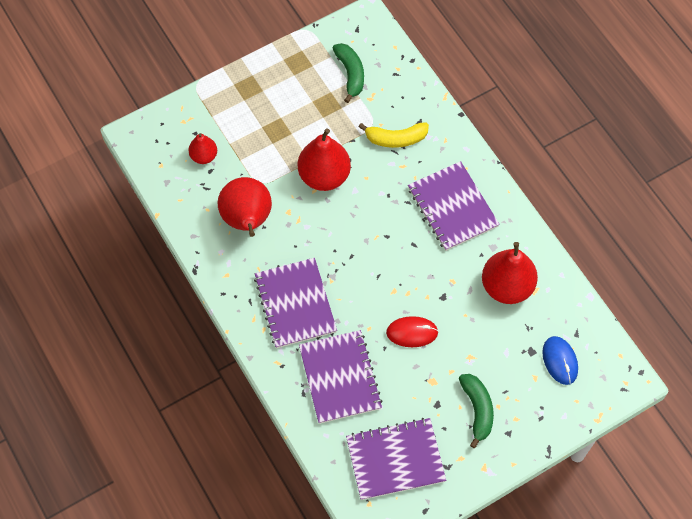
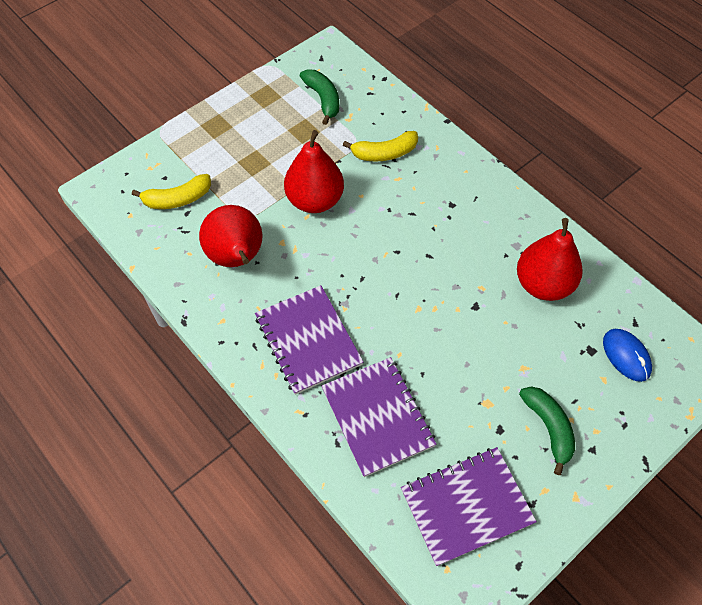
camera: 10 degrees left, 5 degrees down
(204, 156) = (177, 199): red pear -> yellow banana
(412, 332) = (450, 351): red mouse -> none
(452, 207) = (462, 211): purple notebook -> none

